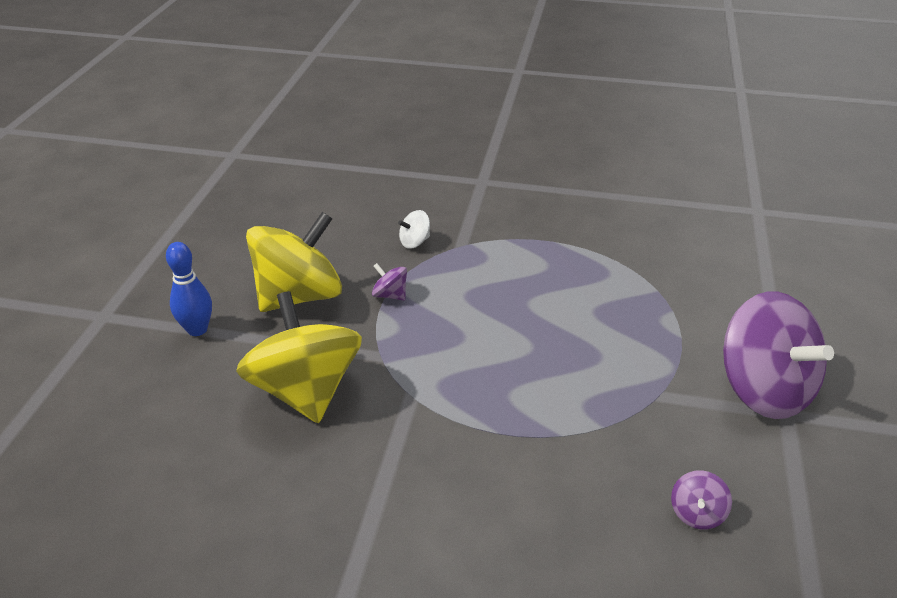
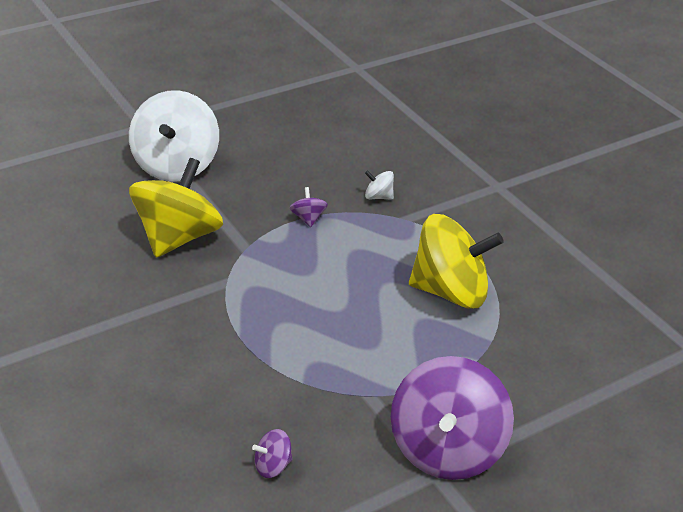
camera: 45 degrees right, 0 degrees up
(197, 329) = (176, 165): blue bowling pin -> white spinning top
(299, 296) = (256, 183): yellow spinning top -> yellow spinning top (450, 291)

